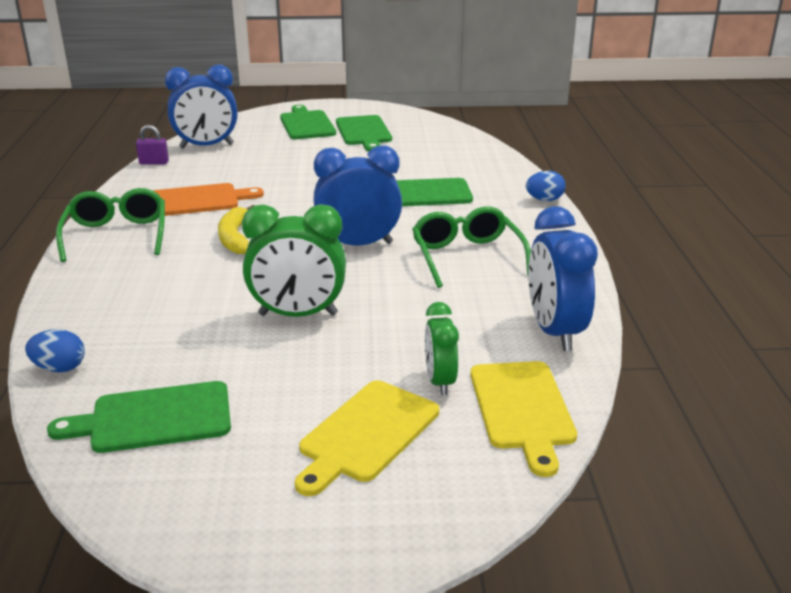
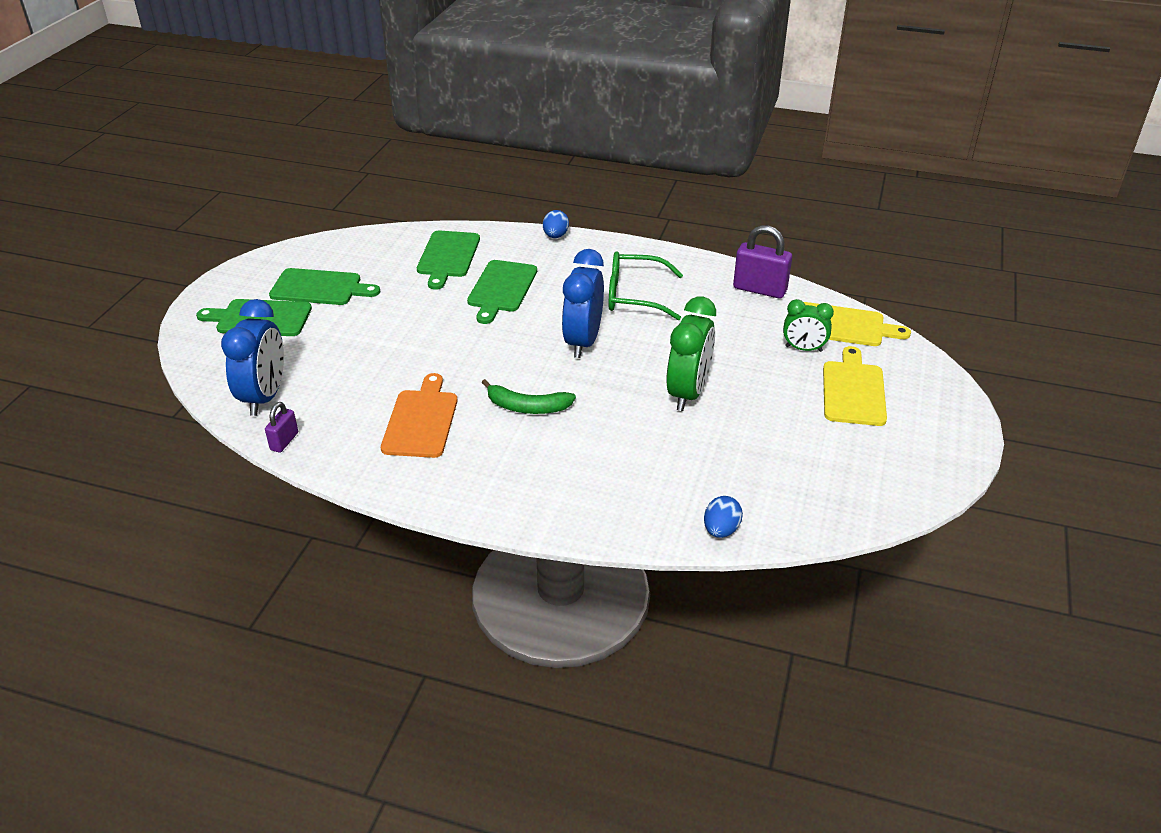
camera: 70 degrees left, 10 degrees up
(117, 235) = (472, 482): green glasses -> none
(154, 418) = (809, 482): green cutting board -> green cutting board (448, 257)
(235, 238) = (527, 407): yellow banana -> green banana
(366, 434) = (853, 390): yellow cutting board -> yellow cutting board turned 135 degrees counterclockwise
(554, 331) = (759, 289): blue clock -> purple padlock

